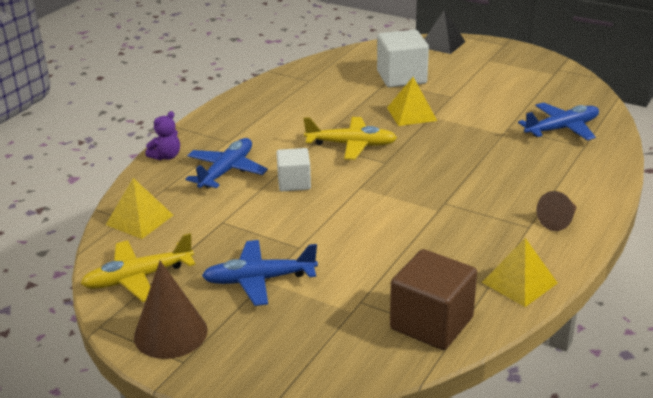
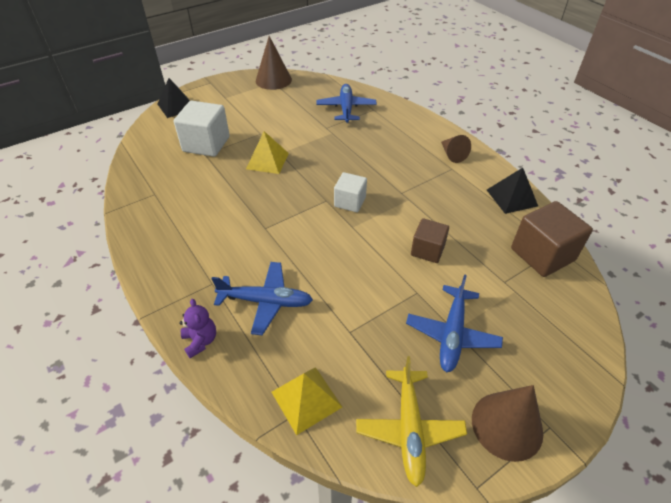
camera: 65 degrees left, 15 degrees up
(226, 171) = (265, 301): blue plane -> blue plane turned 135 degrees clockwise
(294, 183) = (319, 262): white cube -> white cube (350, 202)
(351, 145) = (286, 208): yellow plane -> none
(365, 240) = (427, 250): none -> brown cube
(519, 282) = (511, 197): yellow pyramid -> black pyramid
(557, 72) = (273, 80): none -> brown cone

